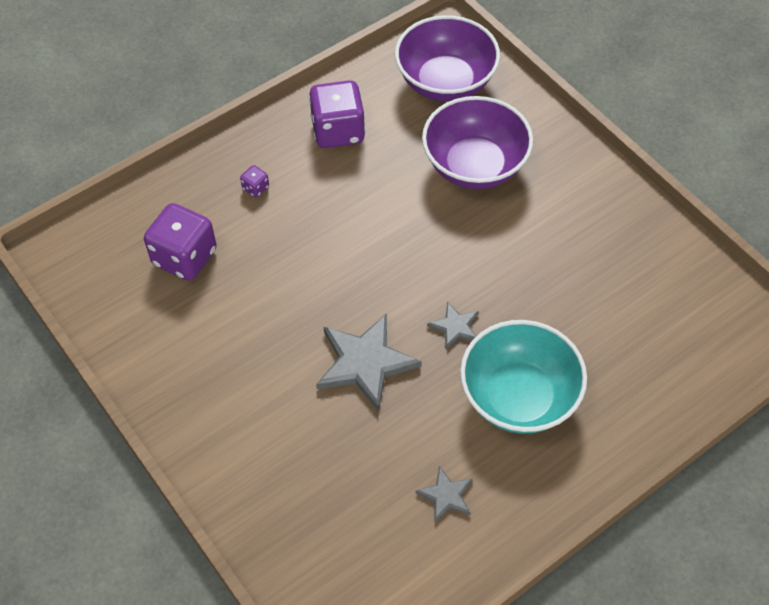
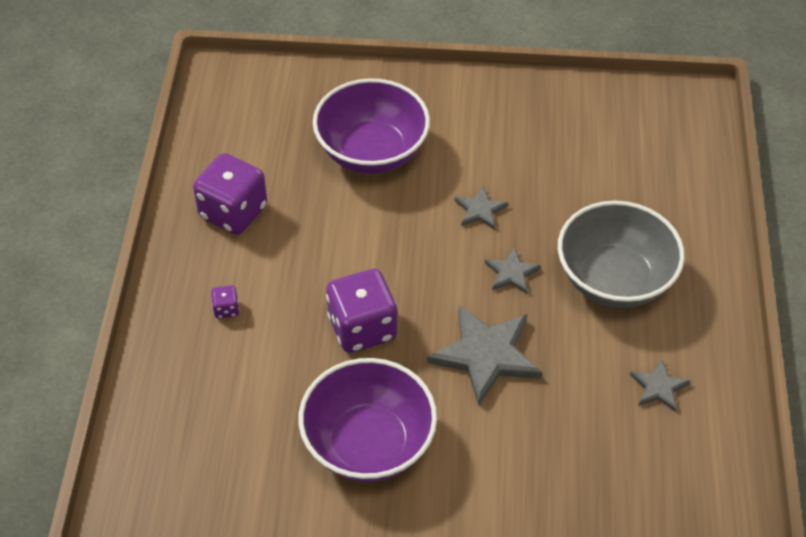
camera: 50 degrees left, 5 degrees down
(185, 257) = (242, 411): purple dice -> purple dice (362, 328)
(445, 82) = (267, 110): purple bowl -> purple bowl (368, 443)
(492, 267) = (480, 210): none -> grey star
(519, 397) = (614, 279): turquoise bowl -> grey bowl

